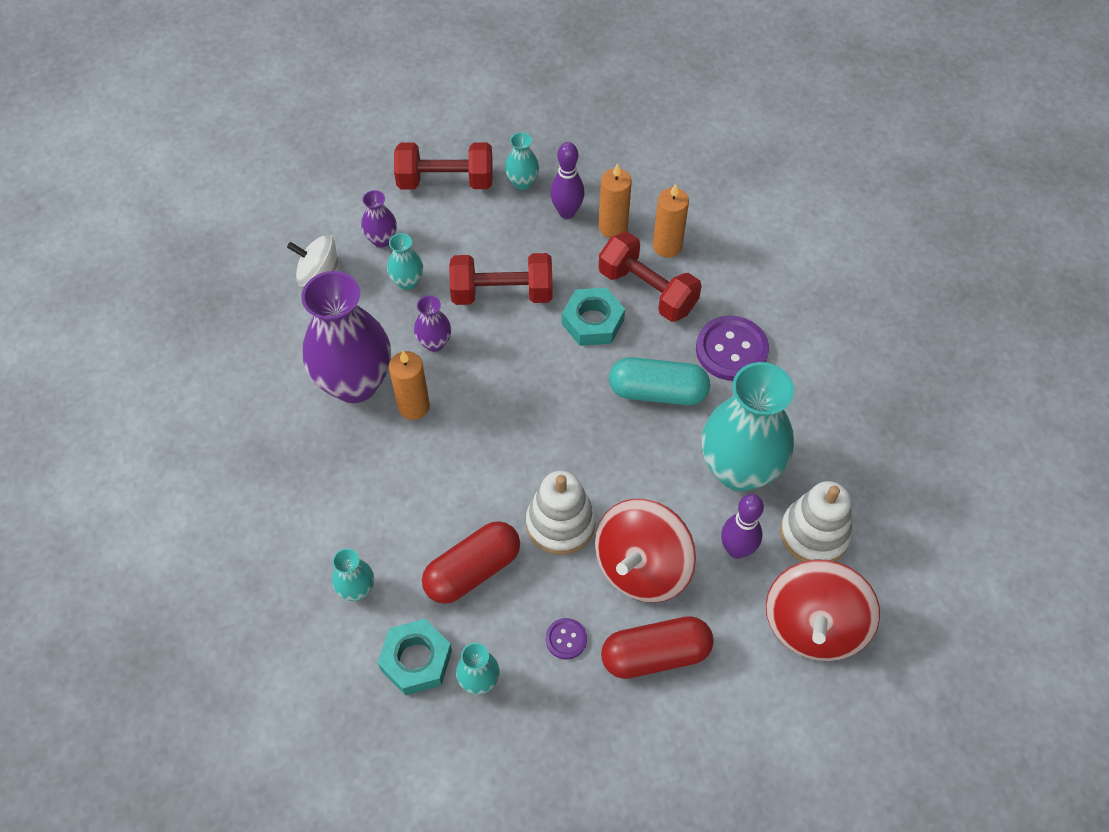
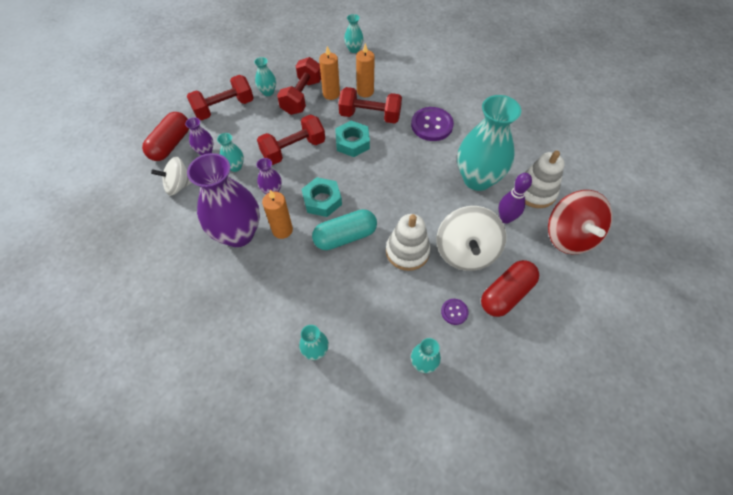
camera: 30 degrees left, 0 degrees up
(416, 660) = (379, 372): turquoise nut -> turquoise nut (322, 200)
(472, 570) = (376, 302): red capsule -> red capsule (171, 144)
(567, 212) = (302, 96): purple bowling pin -> red dumbbell
(642, 567) = (465, 252): red spinning top -> white spinning top
(657, 392) = (410, 161): turquoise capsule -> turquoise capsule (345, 237)
(698, 164) = (354, 49): none -> turquoise vase

